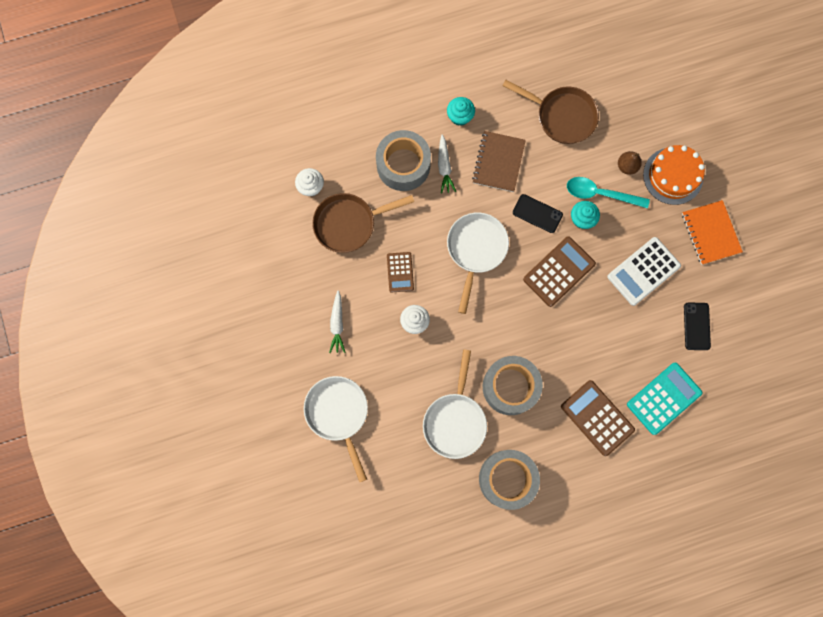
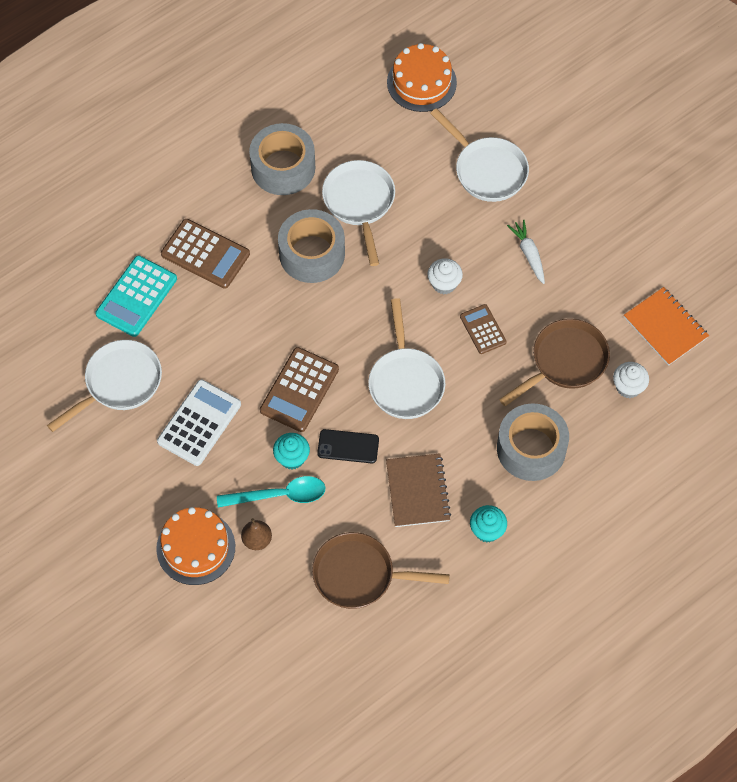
camera: 160 degrees right, 15 degrees down
(358, 523) = (421, 82): none -> orange cake
(444, 167) = (481, 463): white carrot -> none
(696, 326) = (119, 383): black phone -> white pan
(710, 233) = (130, 494): orange notebook -> orange notebook (665, 327)

